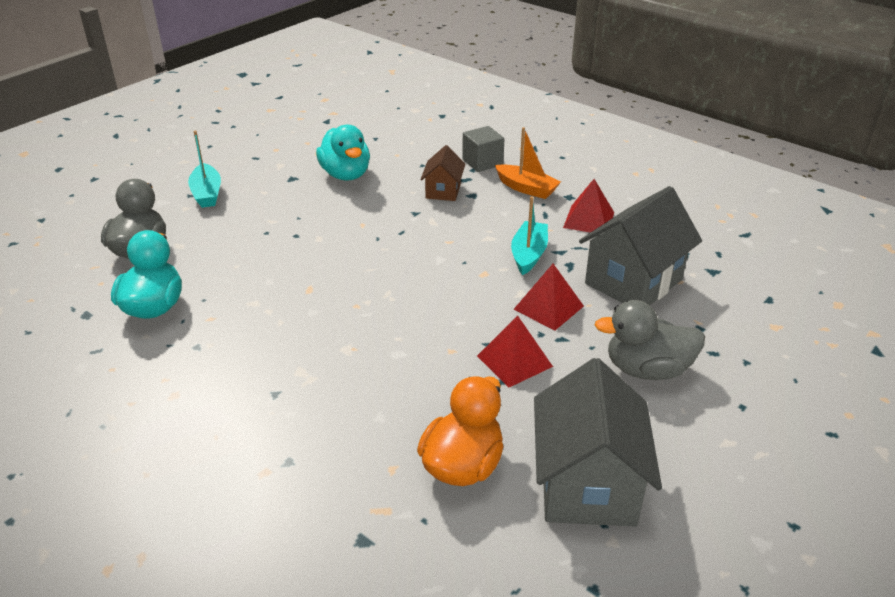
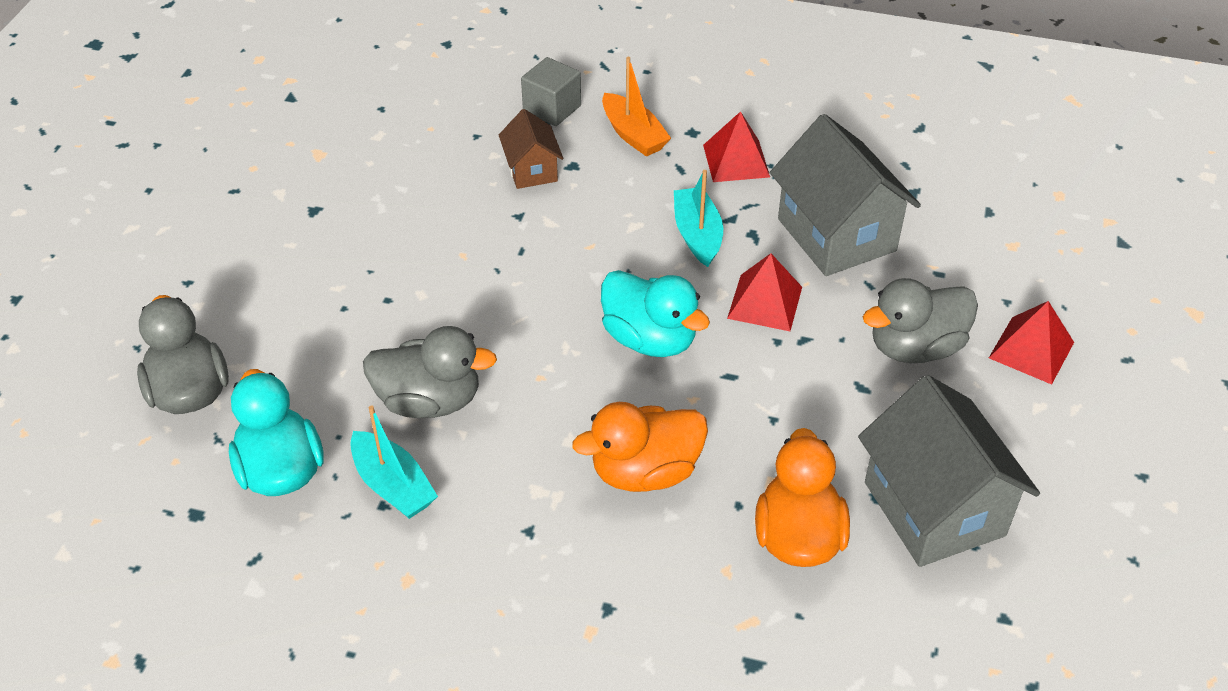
camera: 25 degrees left, 10 degrees up
(207, 193) = (211, 272): turquoise boat -> turquoise boat (393, 485)
(275, 297) = (429, 401): none -> grey duck
(346, 175) = (384, 182): turquoise duck -> turquoise duck (650, 339)
(382, 384) = (645, 472): none -> orange duck
(514, 361) = (771, 387): red pyramid -> red pyramid (1031, 350)
(526, 188) = (633, 135): orange boat -> orange boat turned 45 degrees clockwise
(633, 282) = (836, 235): grey house -> grey house turned 45 degrees counterclockwise

